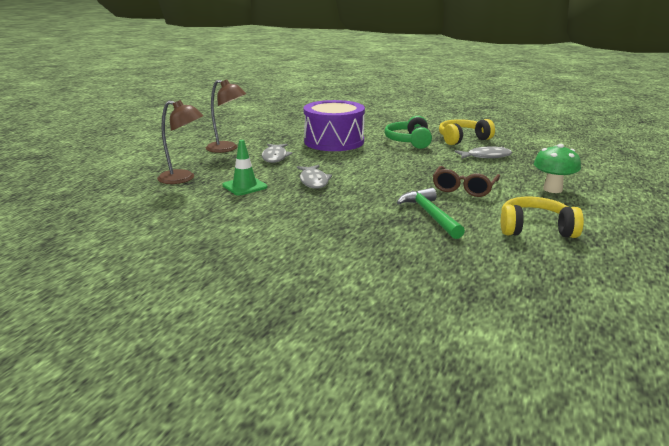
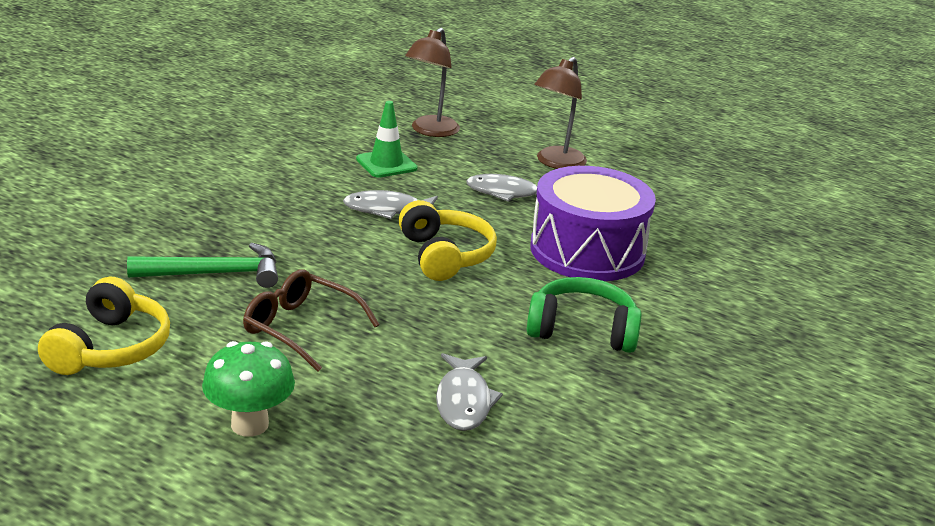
camera: 95 degrees right, 5 degrees up
(462, 139) = (593, 403): yellow headphones -> yellow headphones (445, 255)

